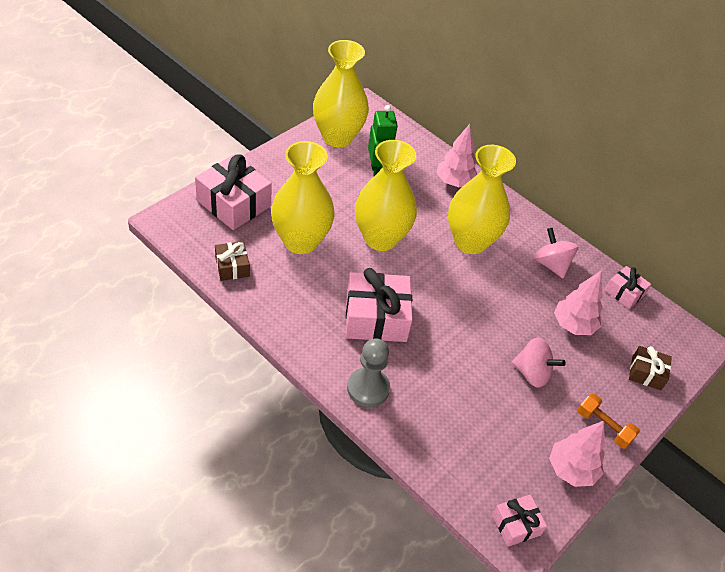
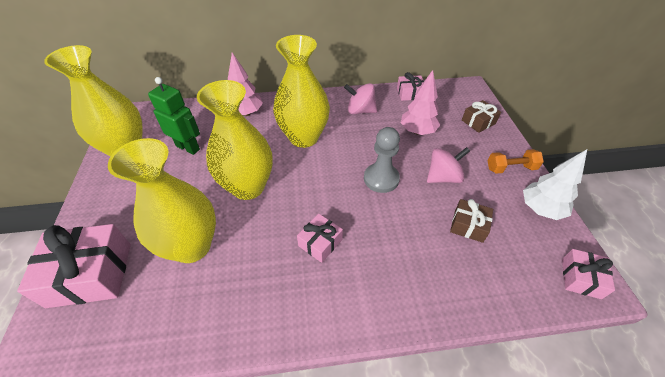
camera: 45 degrees left, 0 degrees up
(232, 267) = (156, 330): brown gift -> brown gift (468, 226)
(368, 388) = (388, 300): grey pawn -> grey pawn (381, 179)
(376, 318) = (320, 243): pink gift -> pink gift, size x0.54
(571, 470) = (540, 209): pink tree -> white tree

